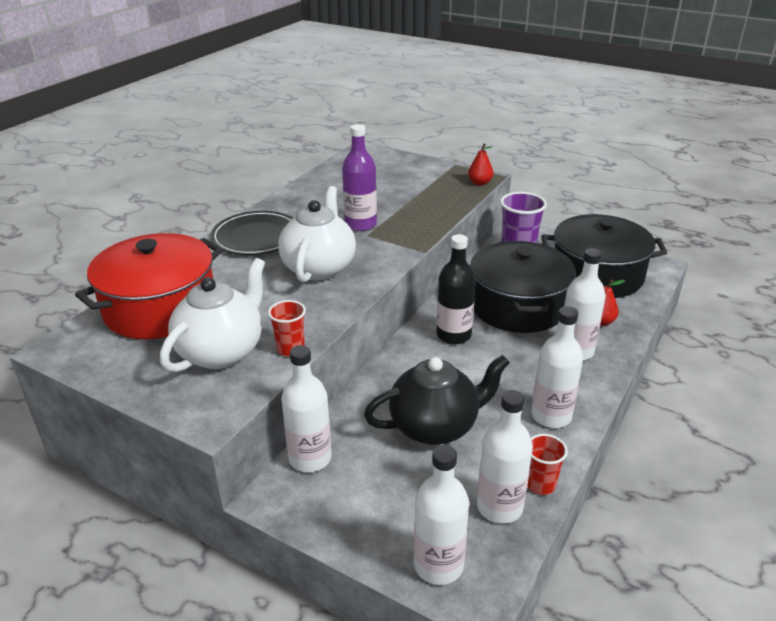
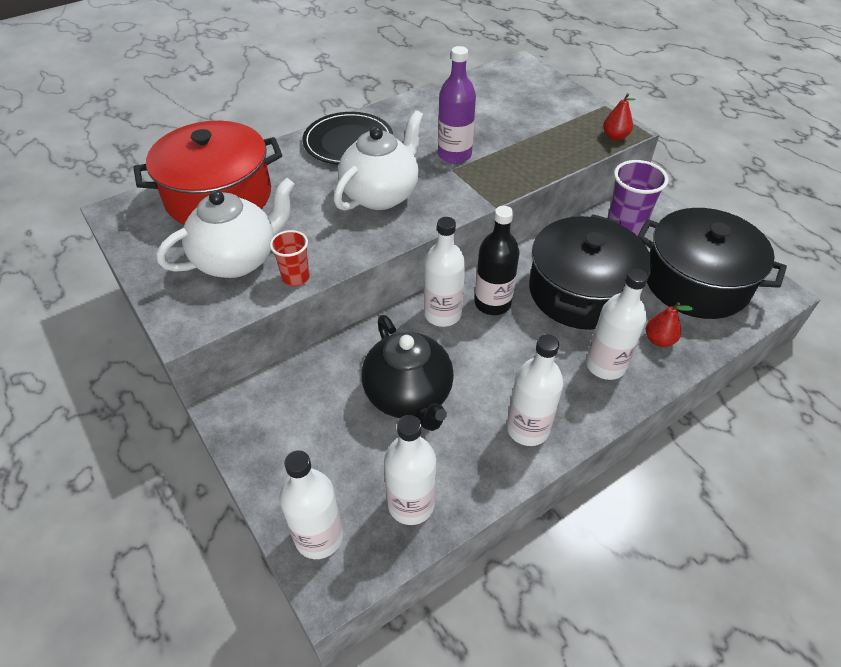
camera: 25 degrees right, 15 degrees up
(310, 458) = (281, 385): white bottle -> white bottle (442, 314)
(435, 426) = (409, 396): black teapot -> black teapot turned 60 degrees clockwise
(540, 484) = (465, 498): red cup -> none

